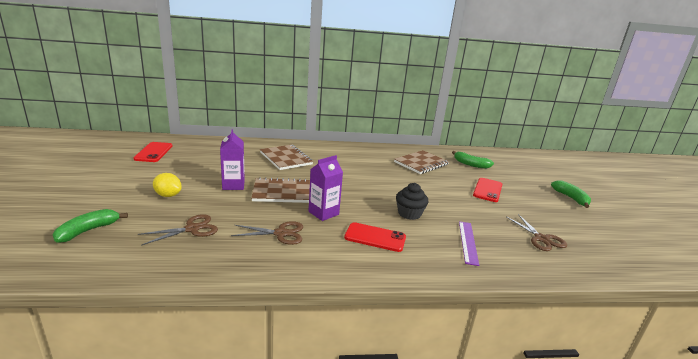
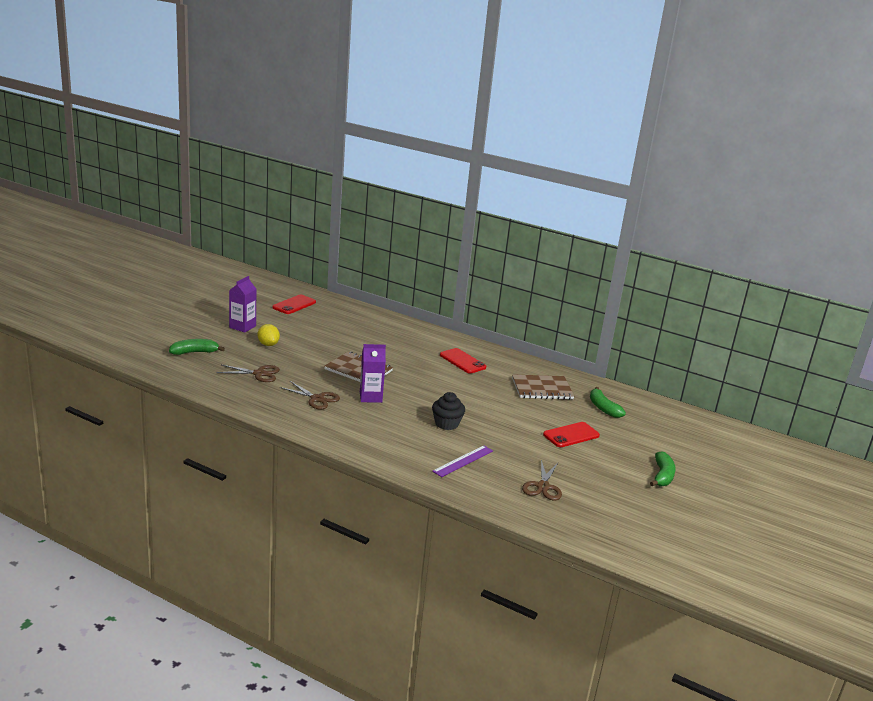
camera: 35 degrees right, 0 degrees up
(233, 185) = (326, 352): purple carton -> purple carton (242, 327)
(285, 158) = (403, 342): brown notebook -> none
(375, 237) = (386, 428): red phone -> red phone (462, 361)

